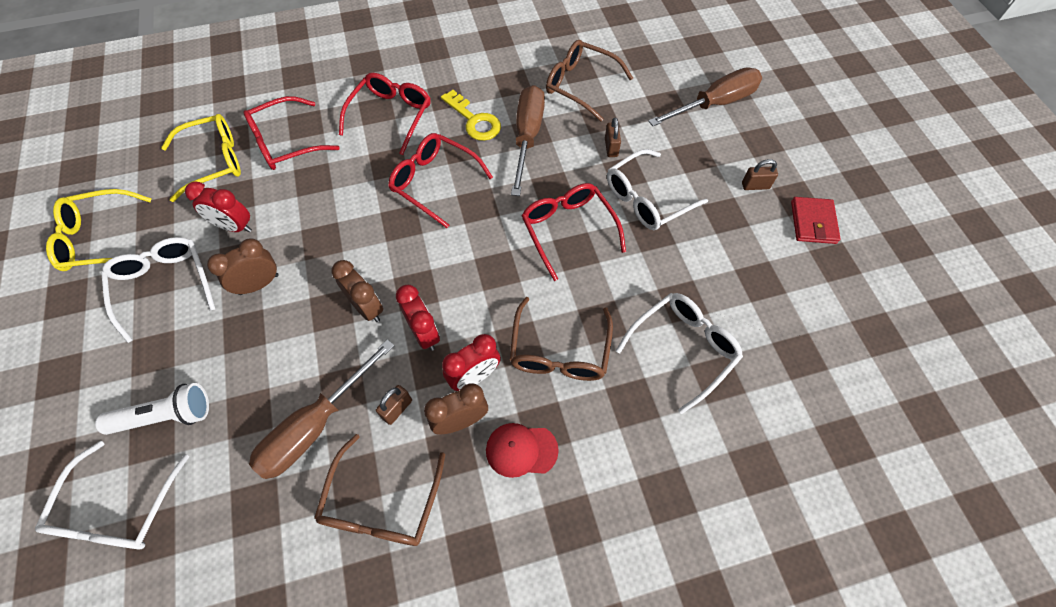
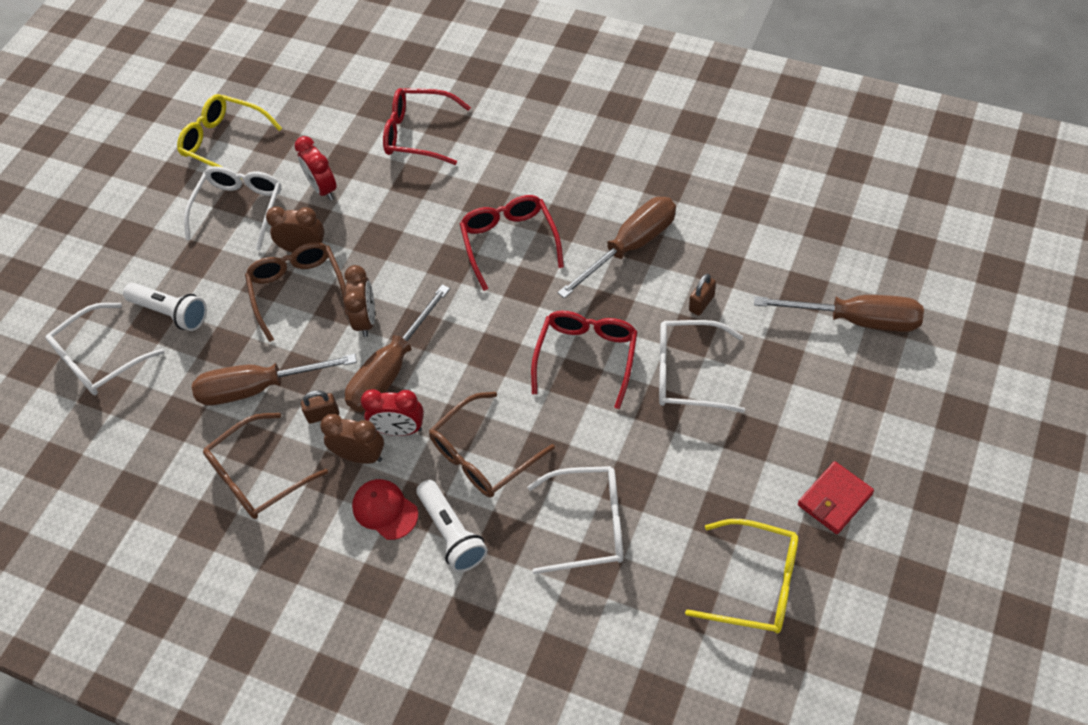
camera: 45 degrees right, 5 degrees down
(214, 161) = (350, 120): yellow glasses -> yellow glasses (755, 584)
(391, 116) = (526, 156): red glasses -> none
(424, 333) = (391, 369): red clock -> brown screwdriver
(474, 120) = (596, 202): yellow key -> none
(580, 85) = (732, 222): brown glasses -> brown glasses (298, 291)
(591, 428) = (452, 533): none -> white flashlight
(755, 186) = (811, 427): brown padlock -> none

